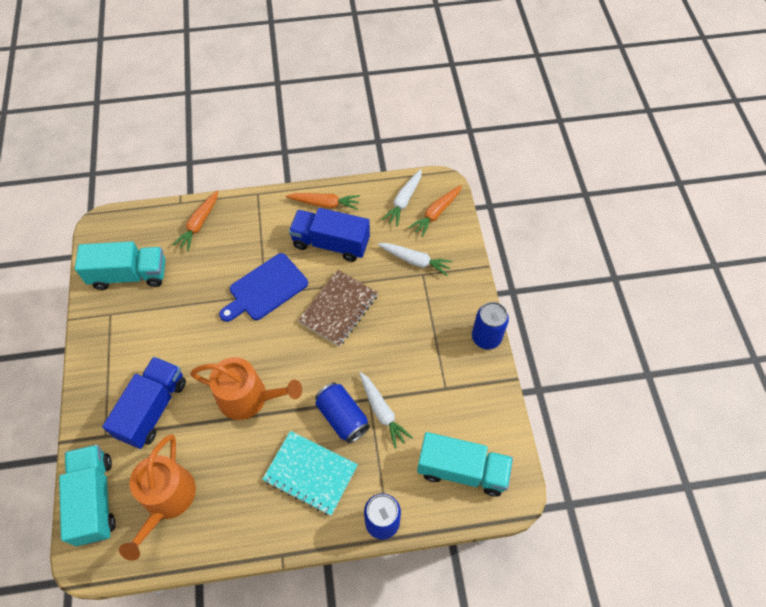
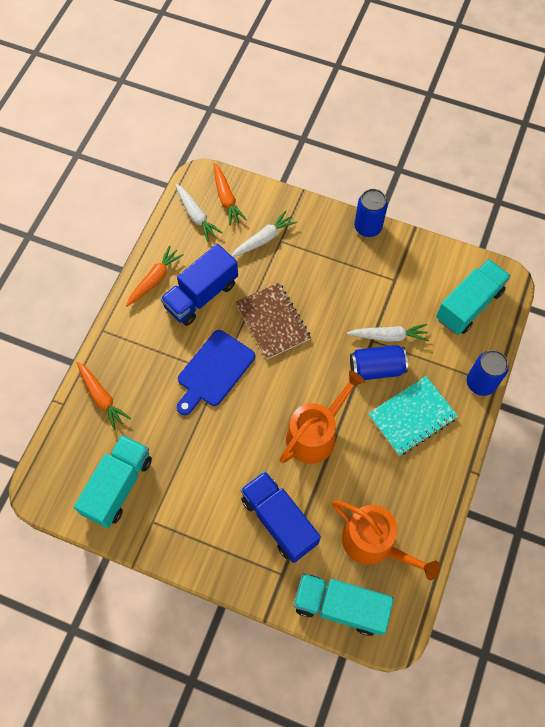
camera: 60 degrees left, 5 degrees up
(265, 289) = (214, 371): blue cutting board -> blue cutting board turned 45 degrees clockwise

